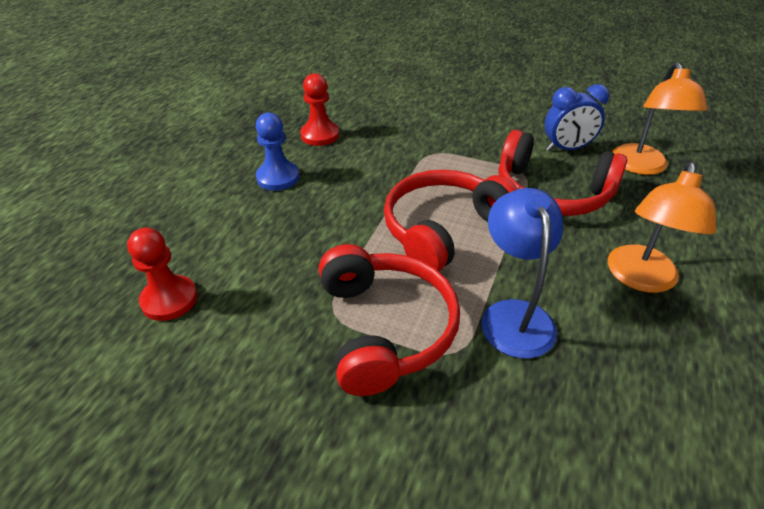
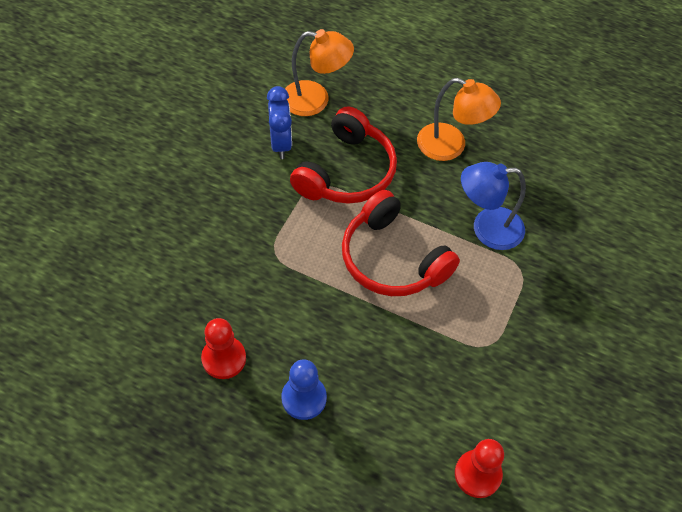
camera: 90 degrees left, 15 degrees up
(385, 328) = (502, 311): red headphones -> none

